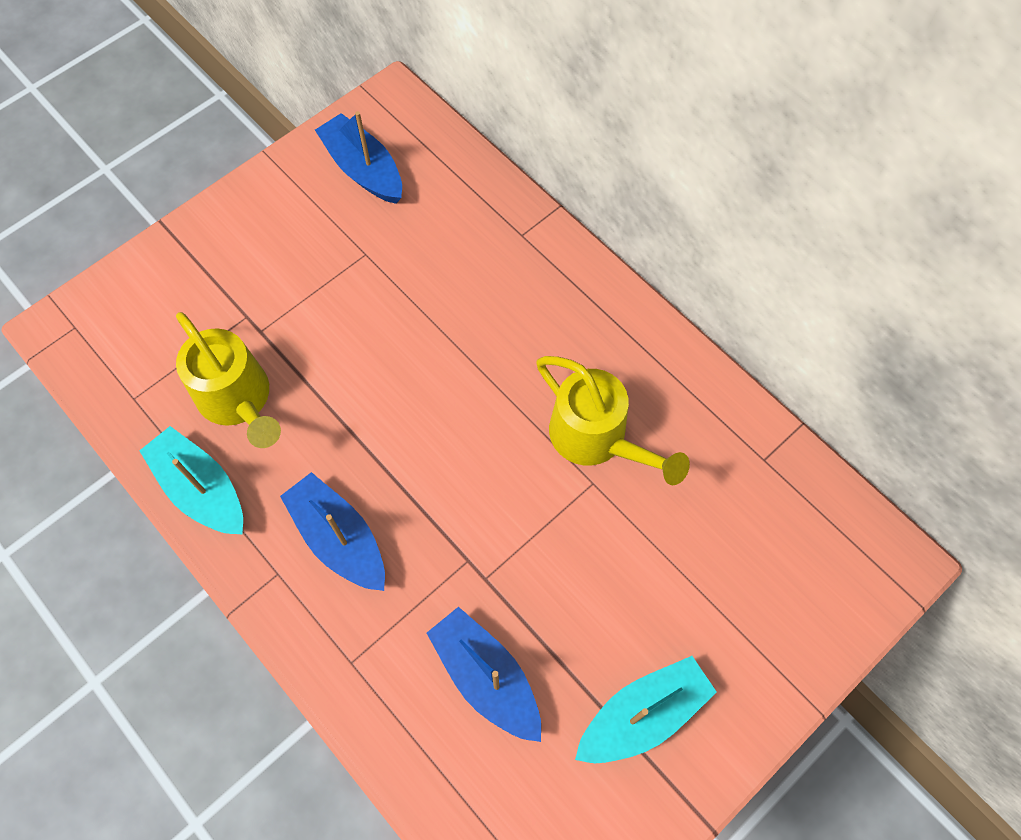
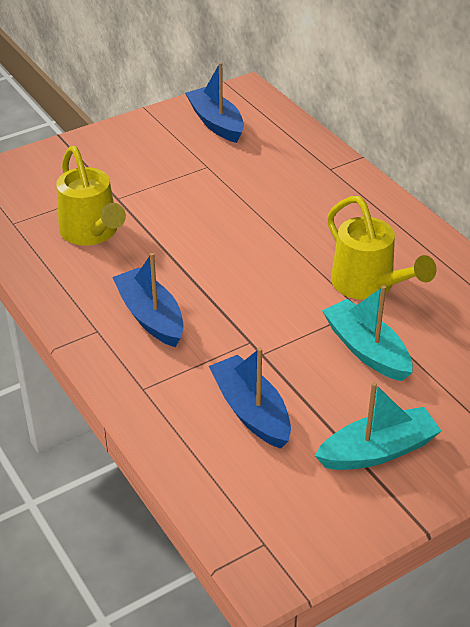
camera: 10 degrees right, 25 degrees down
(201, 489) = (51, 277): turquoise boat -> turquoise boat (366, 350)

